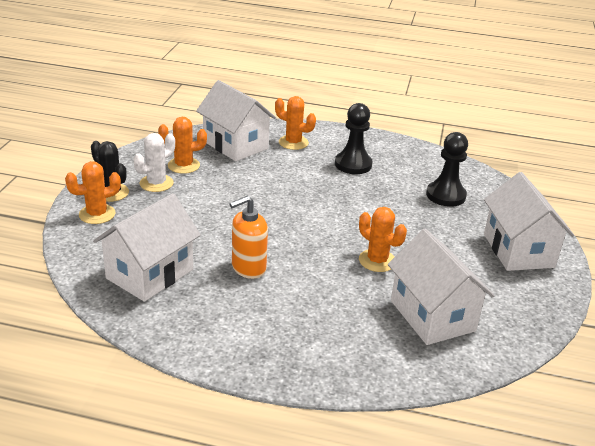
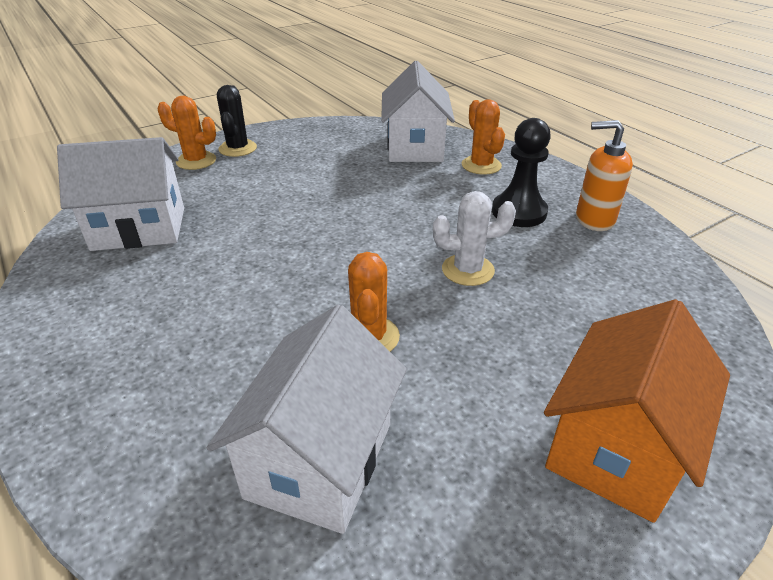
camera: 45 degrees right, 5 degrees up
(156, 183) = (285, 155): white cactus -> white cactus (468, 270)
(183, 165) = (335, 148): orange cactus -> none
(248, 268) = (223, 268): orange soap dispenser -> orange soap dispenser (594, 219)
(445, 195) = (600, 302): black pawn -> none
(518, 250) = (615, 447): white house -> orange house

